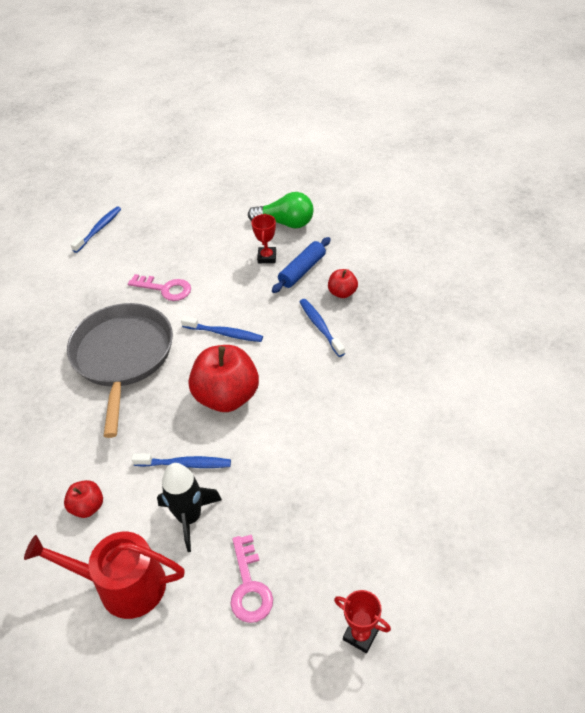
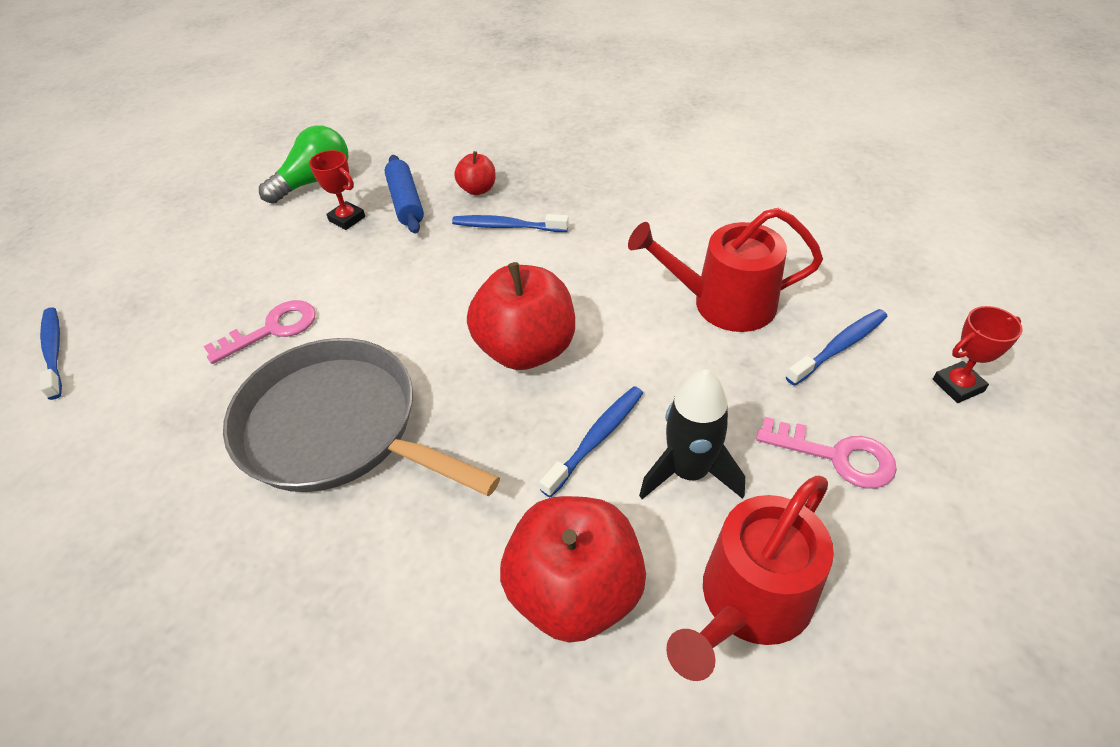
camera: 55 degrees left, 0 degrees up
(88, 507) = (575, 591): red apple -> red apple, size x2.02
(224, 333) = (420, 307): blue toothbrush -> blue toothbrush (838, 347)
(338, 469) = (724, 303): none -> red watering can

